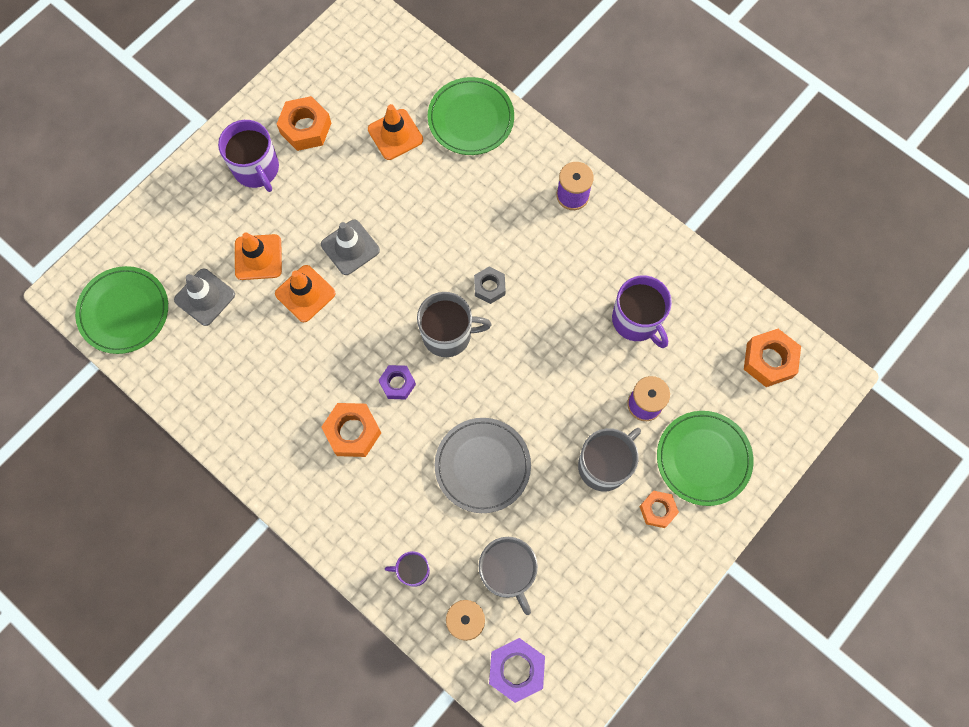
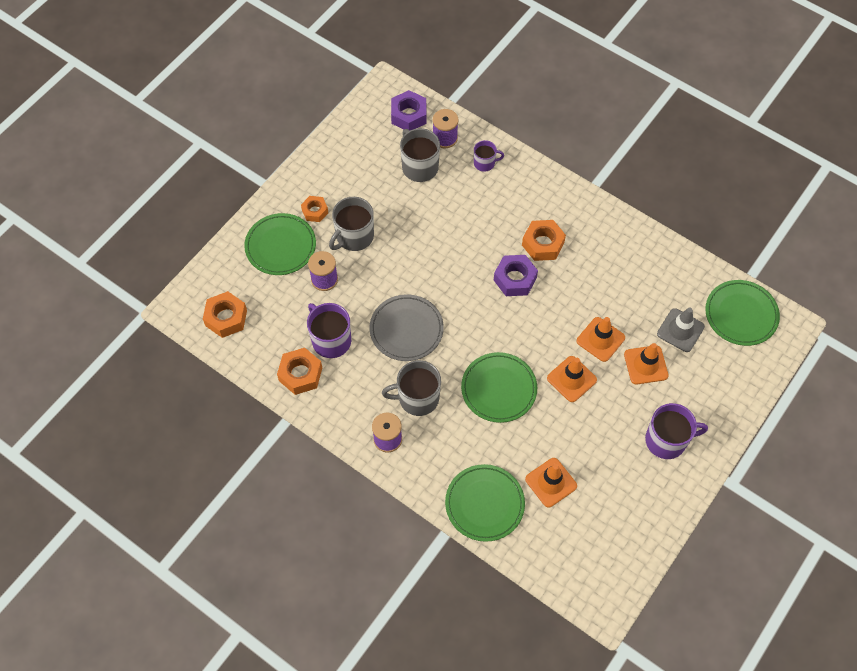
camera: 175 degrees right, 10 degrees down
(256, 169) = (667, 440): purple mug -> purple mug turned 120 degrees clockwise
(305, 128) = (633, 482): orange nut -> orange nut (300, 374)
(350, 247) = (571, 379): grey traffic cone -> orange traffic cone
(397, 384) = (515, 279): purple nut -> purple nut, size x1.56
(438, 243) = (499, 389): none -> green plate
(448, 334) = (481, 317): grey mug -> grey mug (417, 398)
(482, 466) = (443, 229): grey plate -> grey plate (406, 329)
(489, 287) = (452, 356): grey nut -> none

